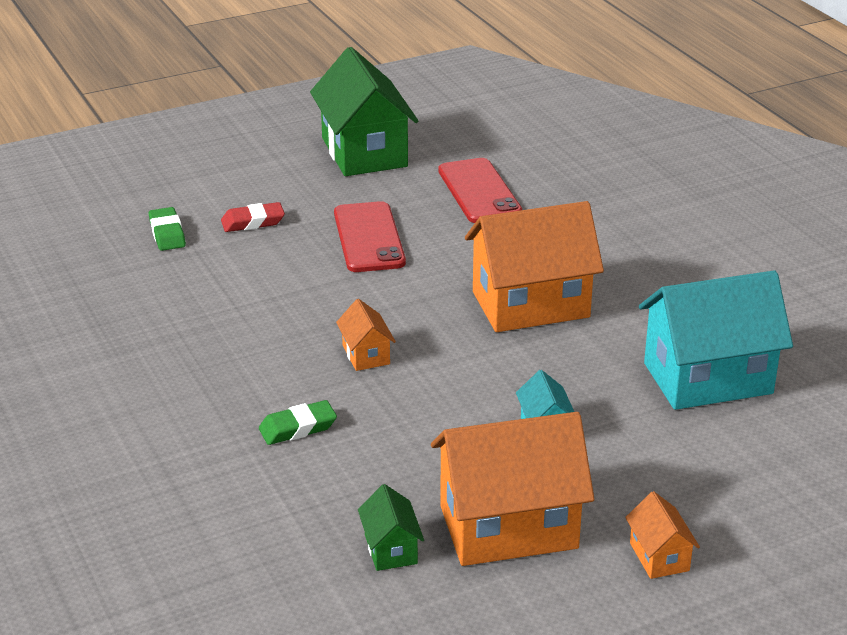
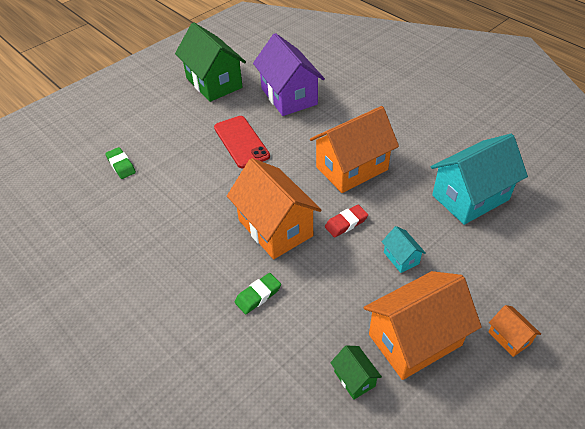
camera: 15 degrees left, 15 degrees up
(253, 222) = (169, 145): red eraser -> red eraser (346, 223)
(366, 355) = (275, 228): orange house -> orange house, size x2.23
(479, 191) = (289, 96): red phone -> purple house

